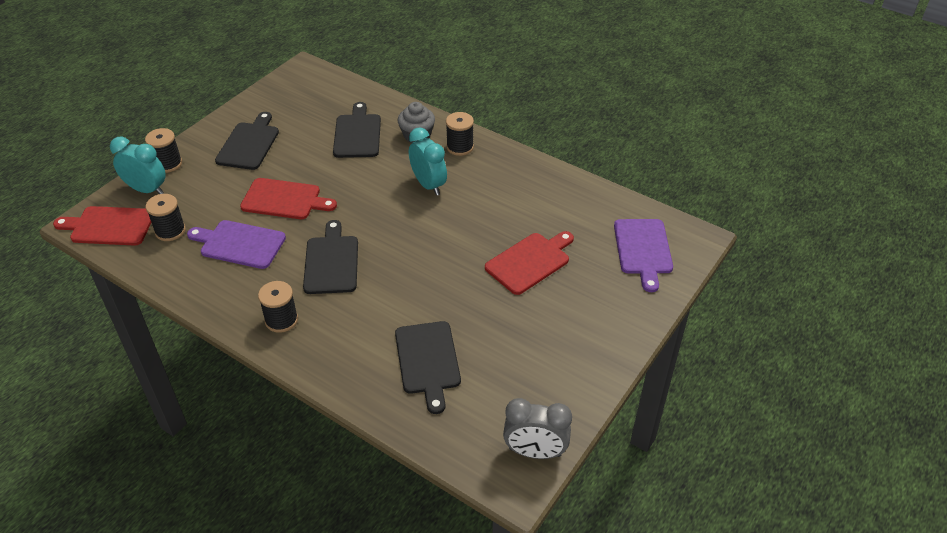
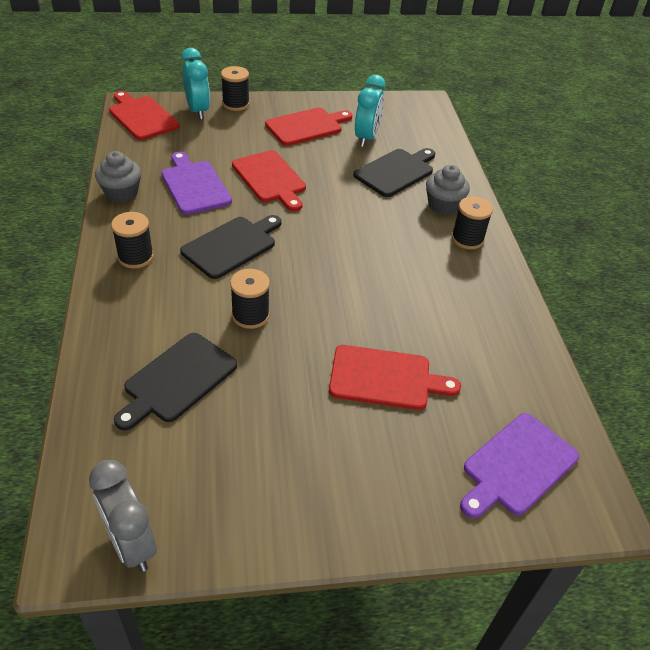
camera: 45 degrees right, 0 degrees up
(170, 231) = (169, 145): black spool -> black spool (250, 315)
(195, 290) = (121, 193): none -> grey cupcake
(249, 144) = (306, 126): black cutting board -> red cutting board
(428, 185) = (394, 248): turquoise clock -> turquoise clock (366, 138)

